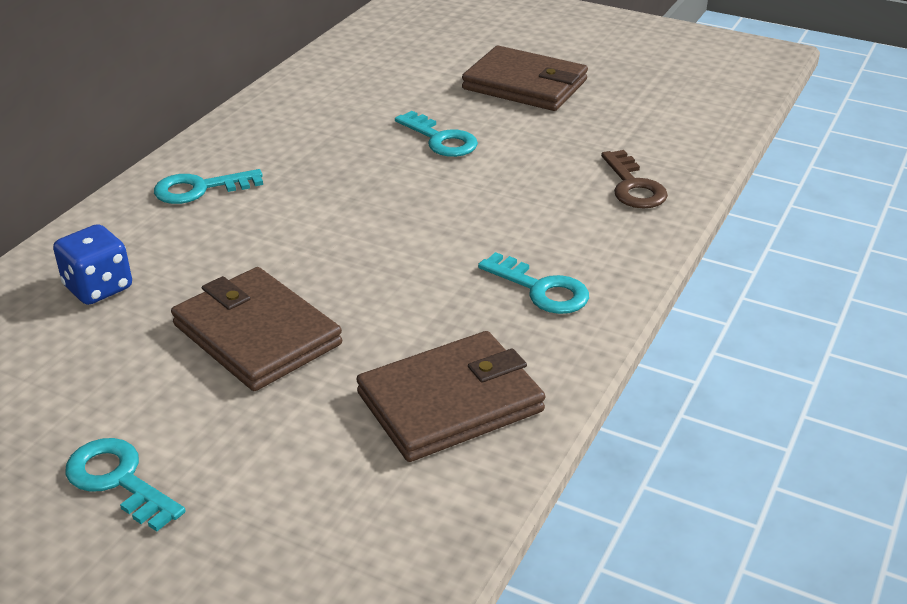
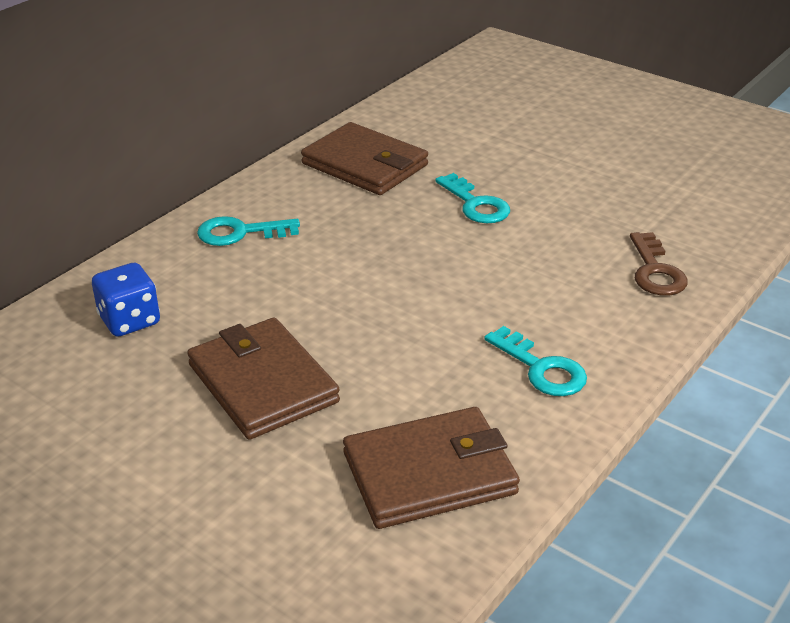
camera: 10 degrees right, 0 degrees up
(118, 480) = (109, 510): turquoise key -> none
(525, 85) = (569, 155): brown wallet -> brown wallet (365, 165)

